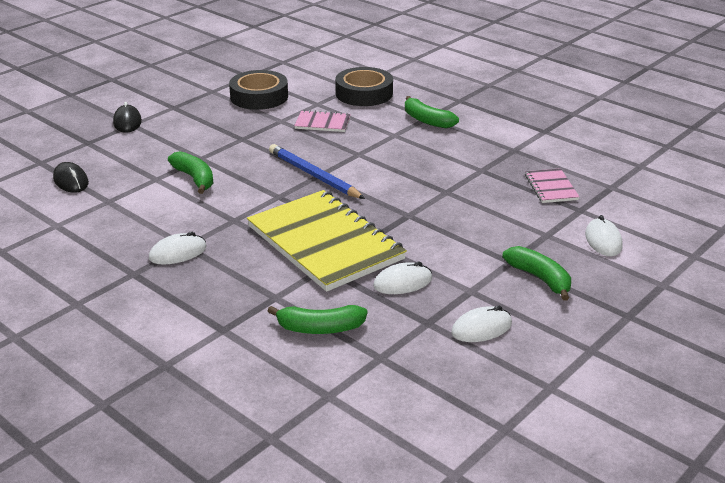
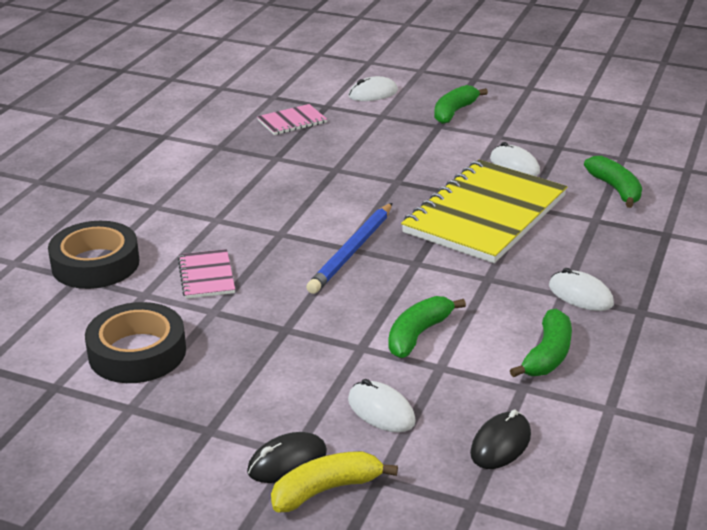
camera: 110 degrees left, 0 degrees up
(96, 128) = (326, 489): none -> yellow banana
(426, 120) = (166, 205): green banana -> green banana (547, 355)
(481, 328) = (544, 126): white mouse -> white mouse (381, 411)

